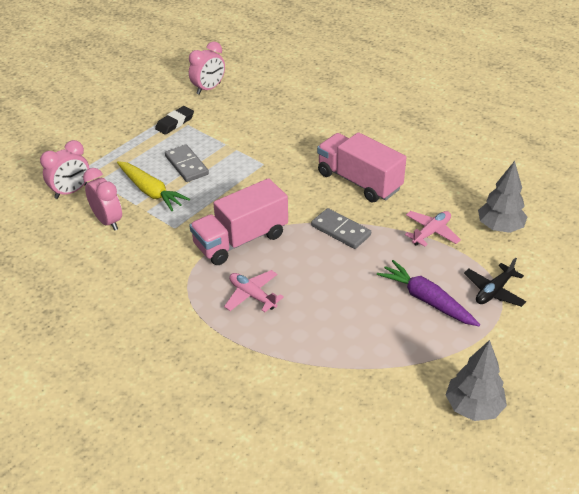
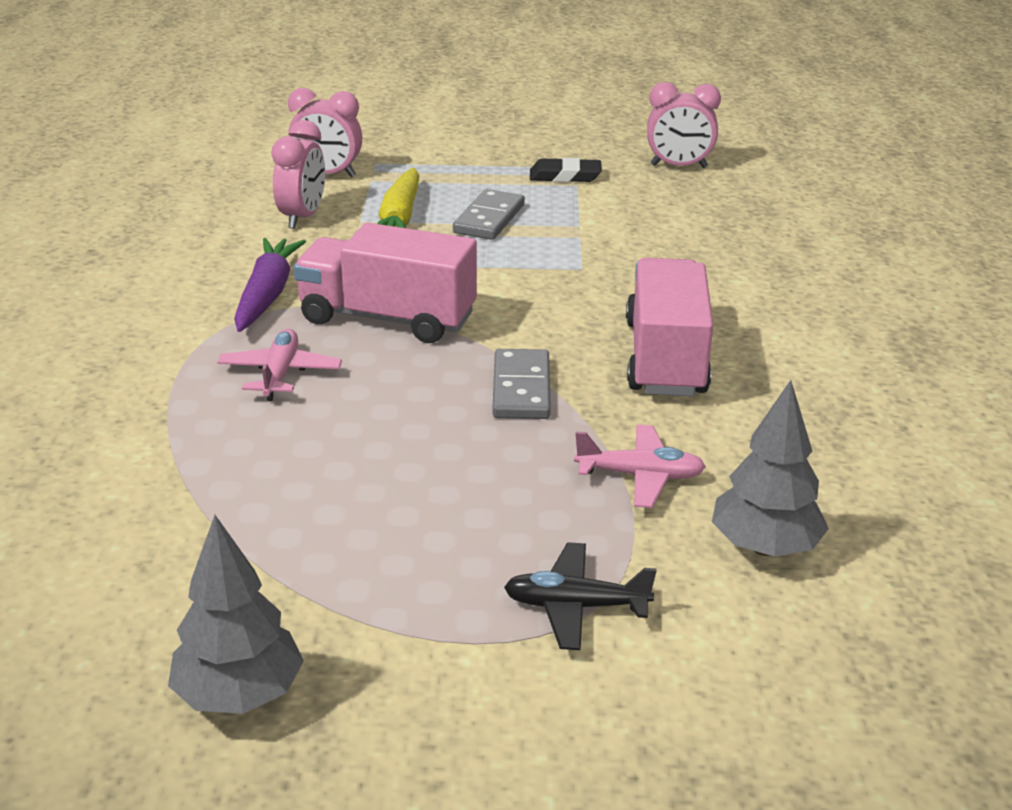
camera: 50 degrees right, 10 degrees down
(427, 300) = (459, 538): purple carrot -> purple carrot (267, 295)

